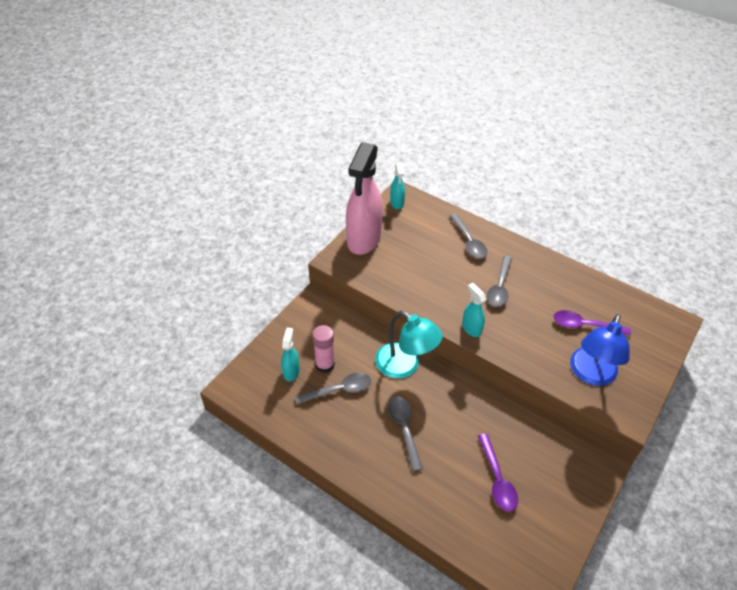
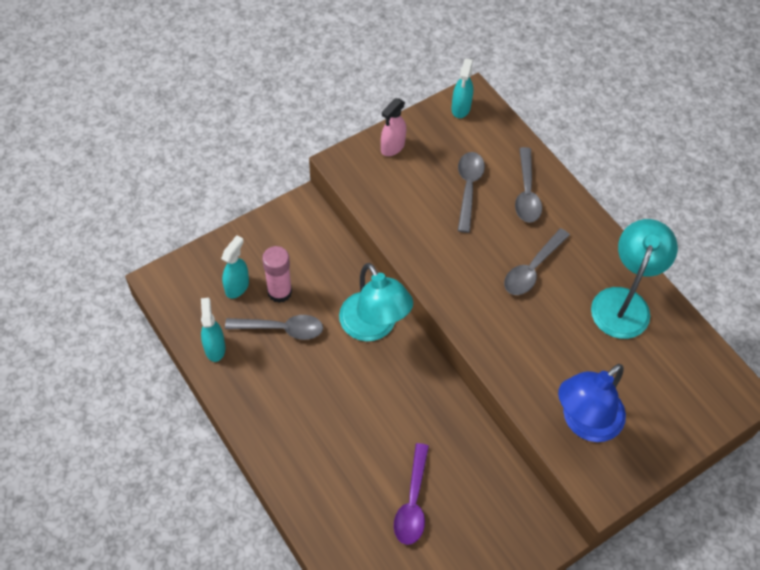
camera: 20 degrees right, 10 degrees up
(363, 240) = (392, 147): pink spray bottle -> pink spray bottle, size x0.45
(404, 429) = (334, 403): grey spoon -> grey spoon (468, 188)
(471, 328) = (466, 310): turquoise spray bottle -> turquoise spray bottle (215, 348)
(569, 289) = (624, 302): none -> turquoise lamp
(584, 325) = (614, 357): purple spoon -> none

